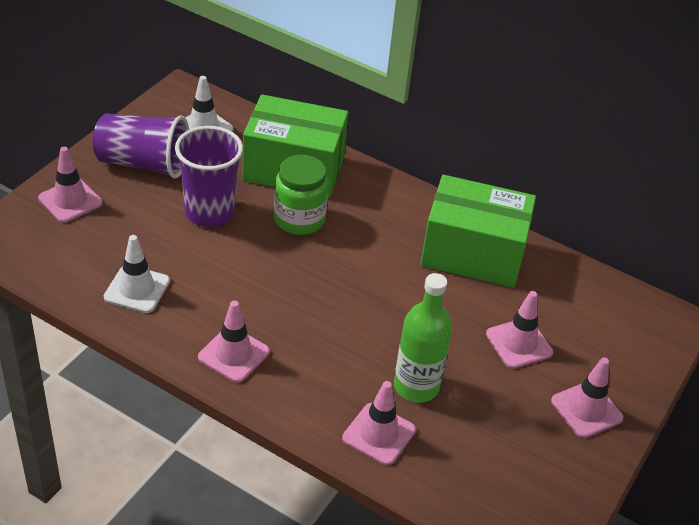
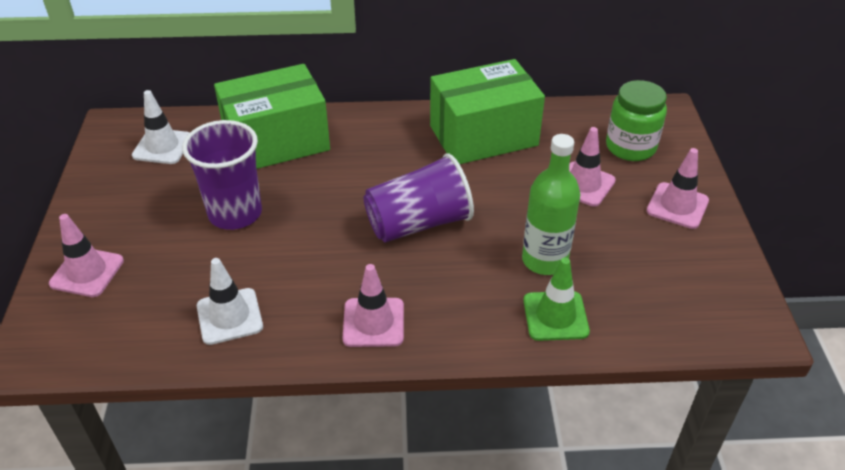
camera: 30 degrees left, 0 degrees up
(143, 164) = (132, 203): purple cup -> purple cup (418, 223)
(299, 219) = (321, 180): green jar -> green jar (630, 147)
(379, 434) = (555, 316): pink traffic cone -> green traffic cone

